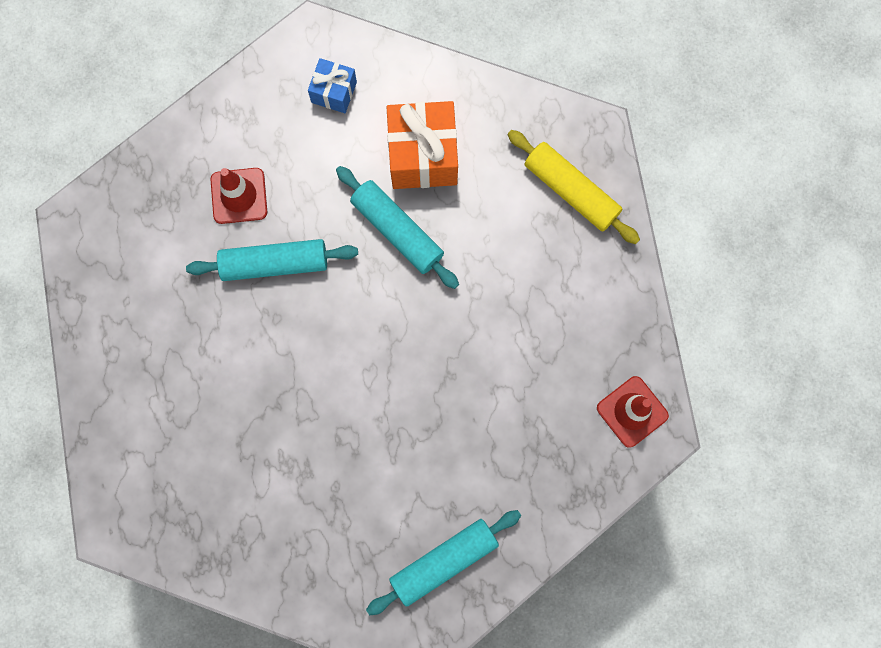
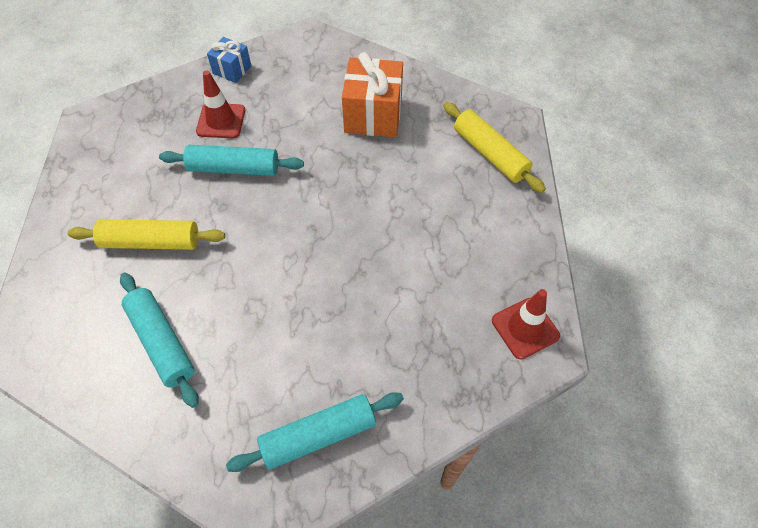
camera: 10 degrees right, 20 degrees down
(210, 378) = (151, 242): none -> yellow rolling pin
(334, 92) = (314, 68): blue gift -> blue gift (232, 70)
(397, 231) = (340, 161): turquoise rolling pin -> turquoise rolling pin (161, 342)

